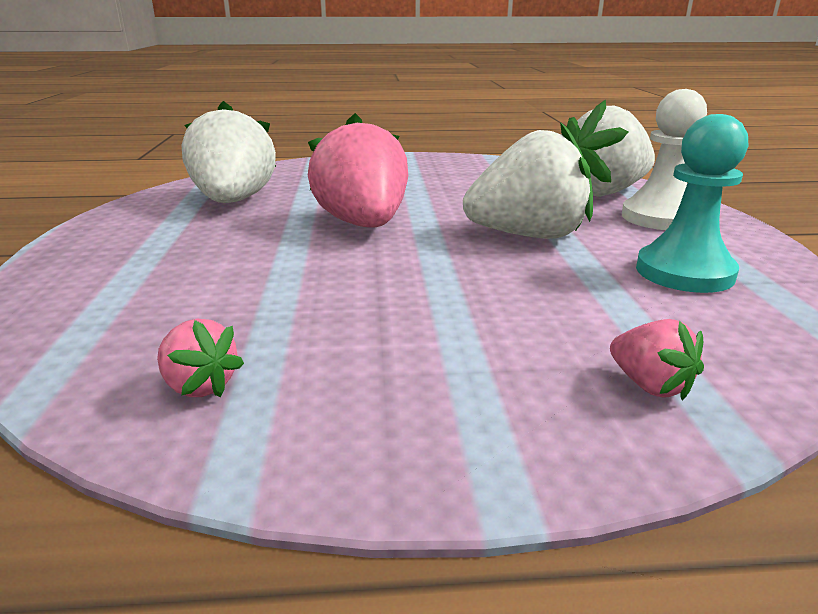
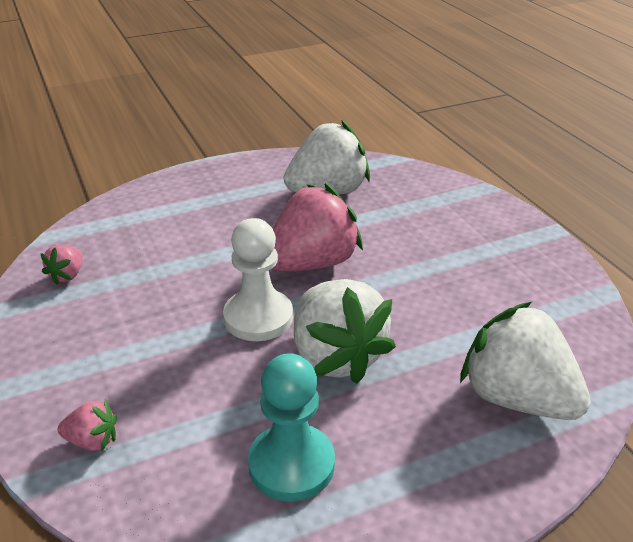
camera: 70 degrees right, 10 degrees up
(650, 385) = (92, 441): pink strawberry -> pink strawberry turned 120 degrees counterclockwise
(659, 217) = (449, 448): white pawn -> white pawn (258, 317)

